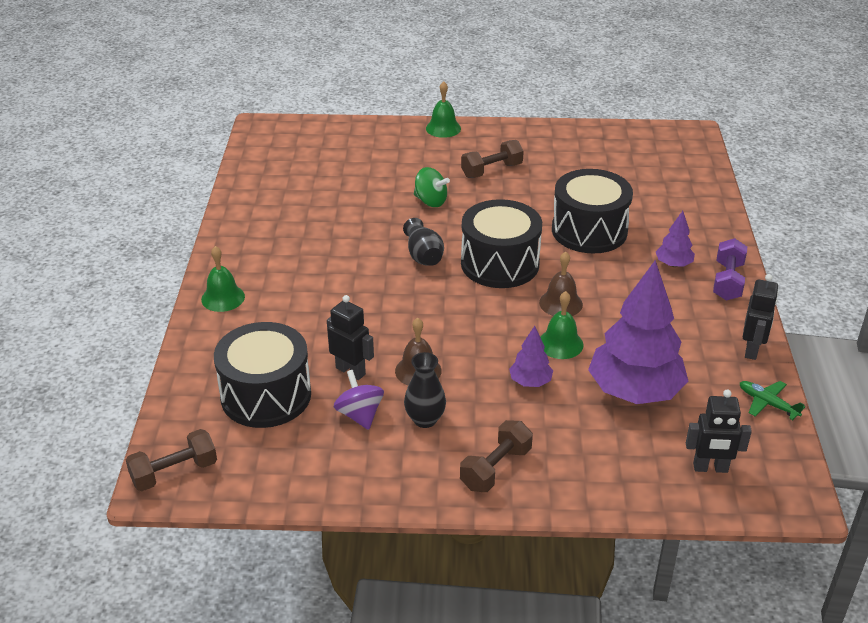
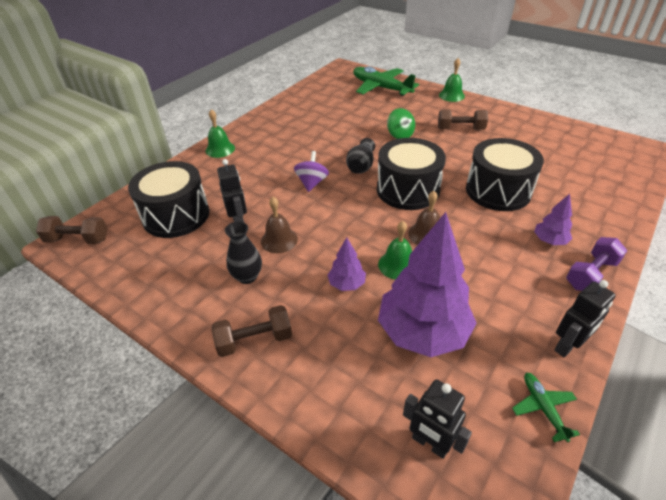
camera: 35 degrees right, 5 degrees up
(346, 143) = (381, 88): none -> green plane
(360, 415) = (212, 253): purple spinning top -> purple spinning top (312, 183)

